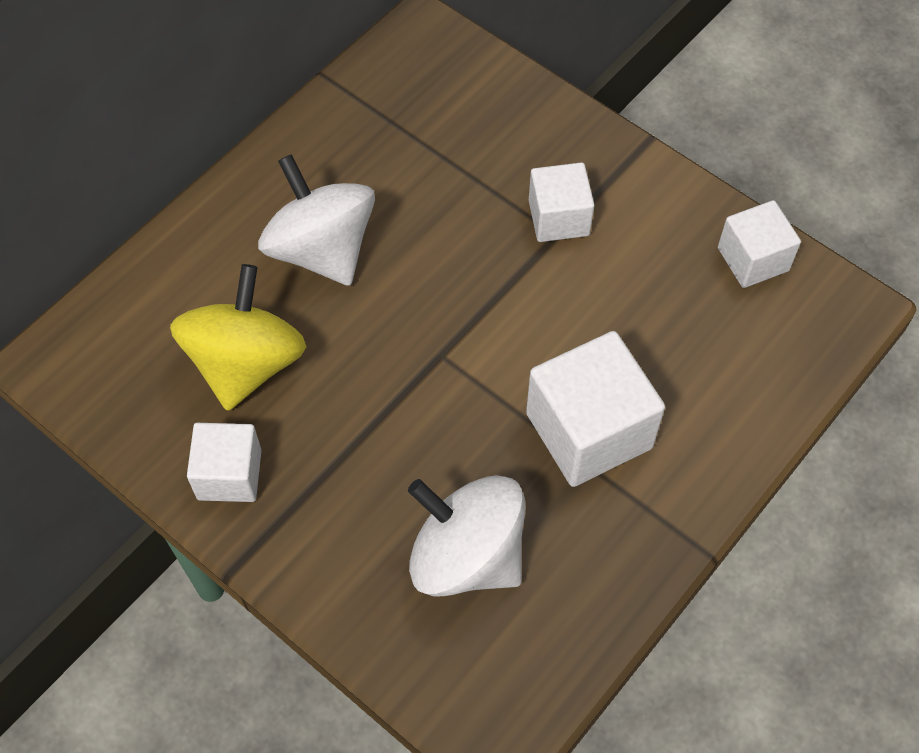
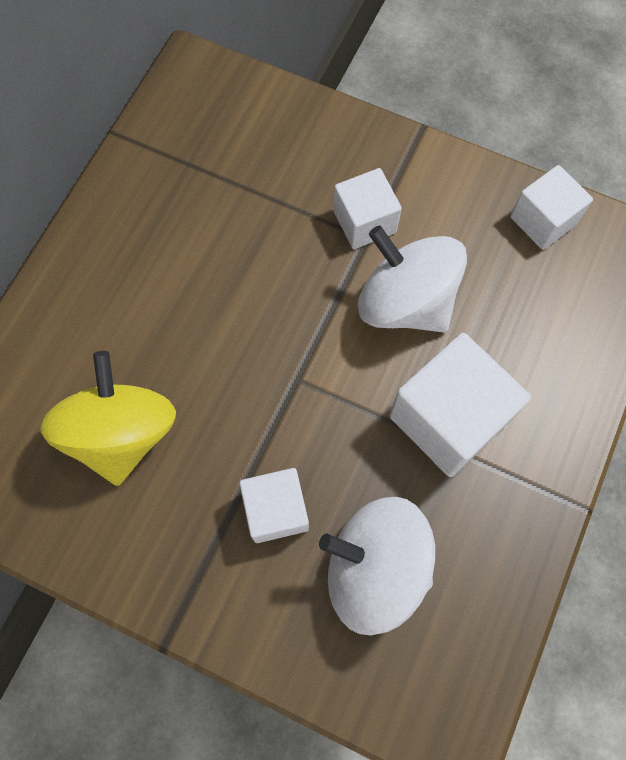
camera: 15 degrees left, 10 degrees up
(229, 474) = (137, 547): white cube -> white cube (276, 510)
(321, 249) = (160, 303): white spinning top -> white spinning top (405, 302)

